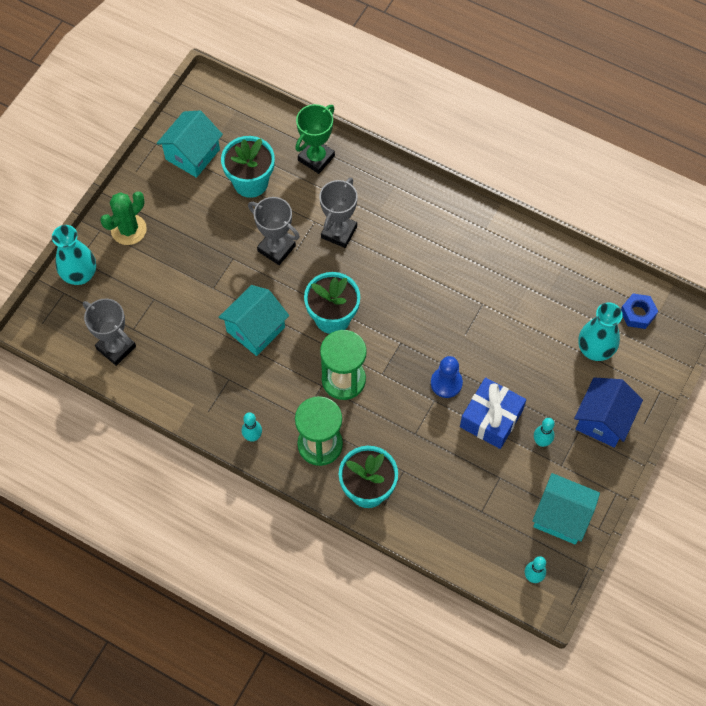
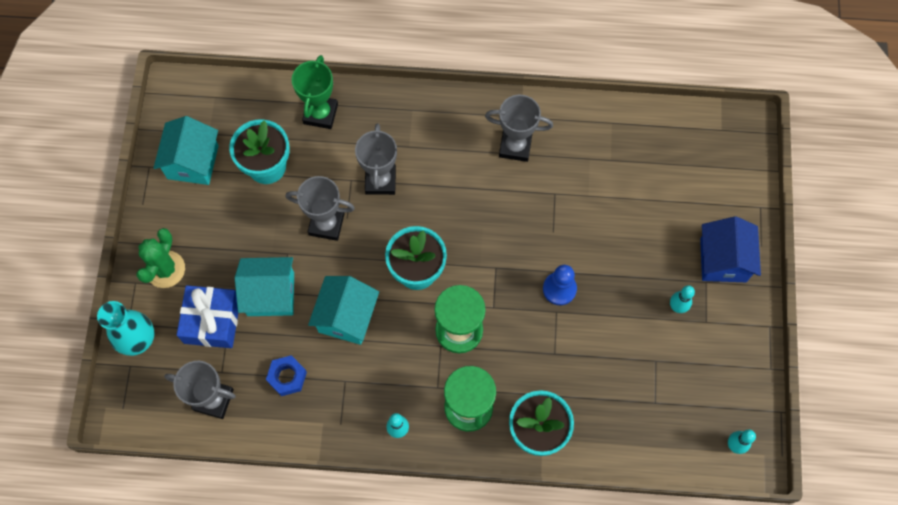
camera: 25 degrees left, 5 degrees up
(468, 251) = (515, 146): none -> grey trophy
(491, 418) = (619, 305): blue gift -> blue gift (212, 321)
(561, 516) = (731, 373): turquoise house -> turquoise house (270, 294)
(595, 350) = (681, 193): turquoise vase -> none
(637, 313) = (703, 140): blue nut -> blue nut (287, 377)

